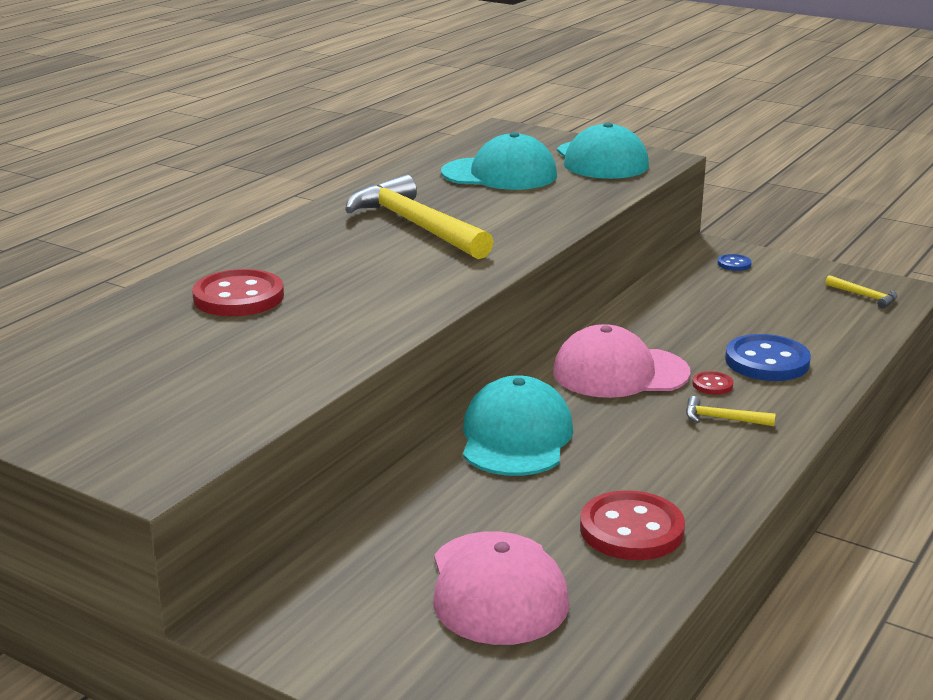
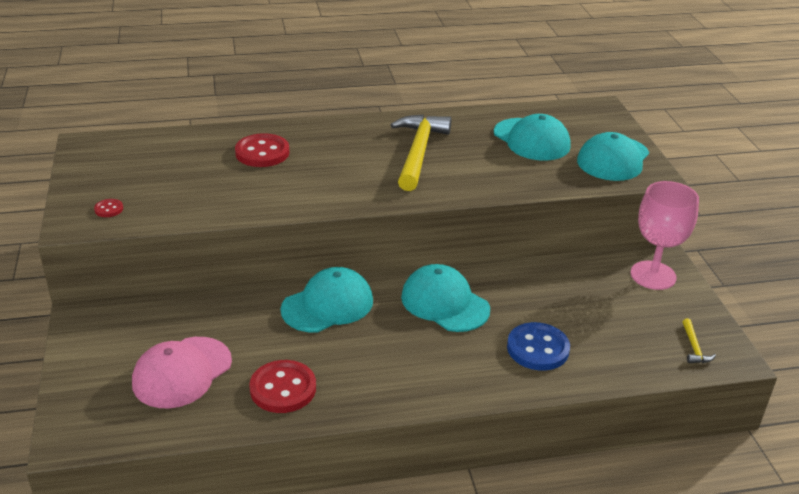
camera: 45 degrees right, 10 degrees up
(620, 373) = (444, 303): pink cap -> turquoise cap
(712, 385) = (478, 342): red button -> red button (109, 209)
(722, 419) = (442, 364): yellow hammer -> none
(734, 264) = (653, 275): blue button -> pink goblet

